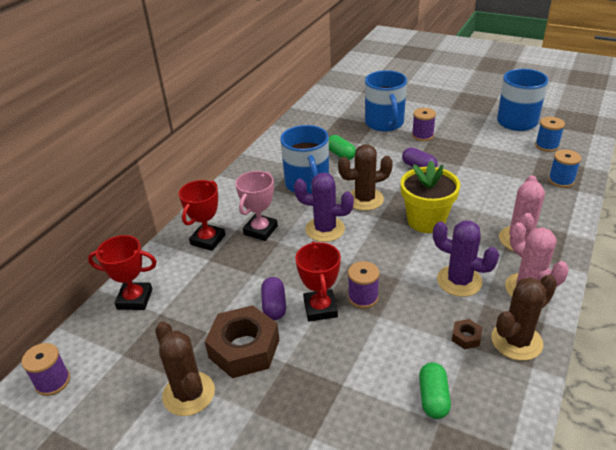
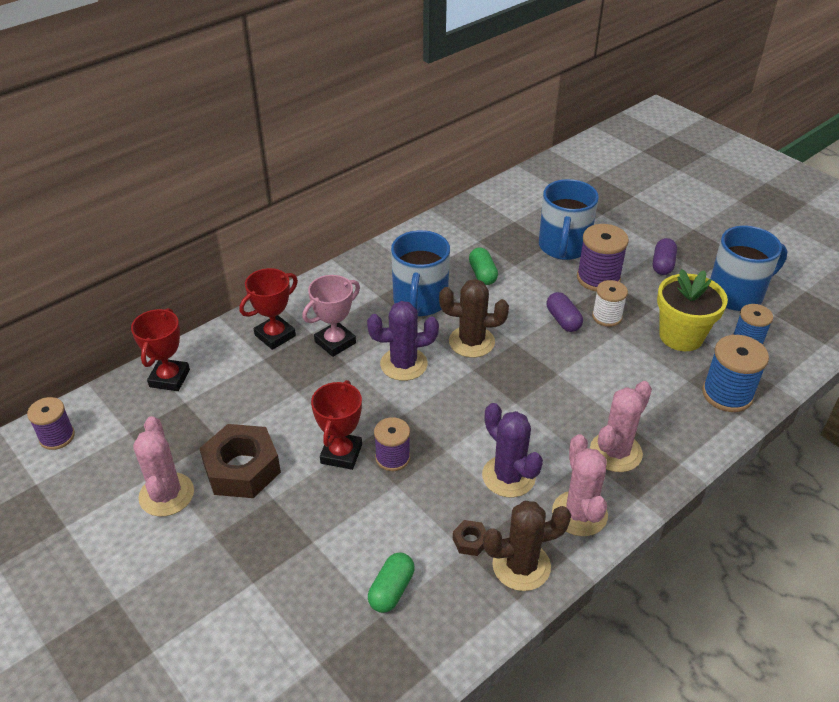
camera: 20 degrees right, 5 degrees up
(135, 299) = (169, 378): red trophy -> red trophy turned 75 degrees clockwise
(188, 394) = (166, 495): brown cactus -> pink cactus
(274, 306) = (297, 434): purple capsule -> purple capsule (662, 265)
(325, 229) = (403, 364): purple cactus -> purple cactus turned 45 degrees counterclockwise
(422, 136) = (598, 278): purple spool -> purple spool, size x1.52
(426, 221) = (523, 392): yellow flower pot -> yellow flower pot (681, 336)
(446, 157) = (607, 317): none -> white spool
(561, 180) = (727, 394): blue spool -> blue spool, size x1.52

